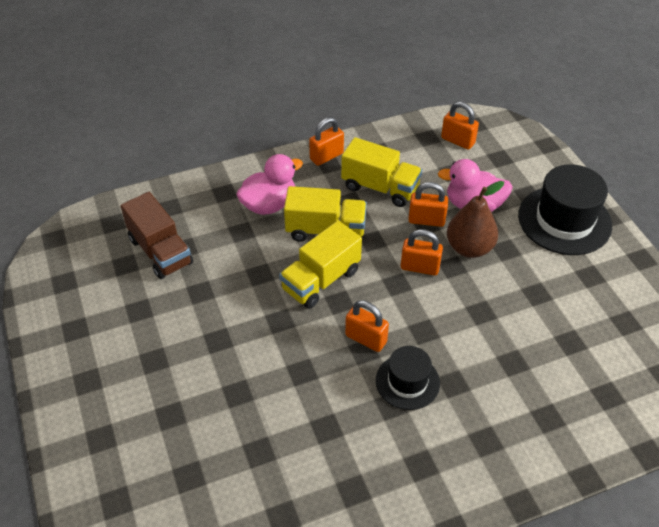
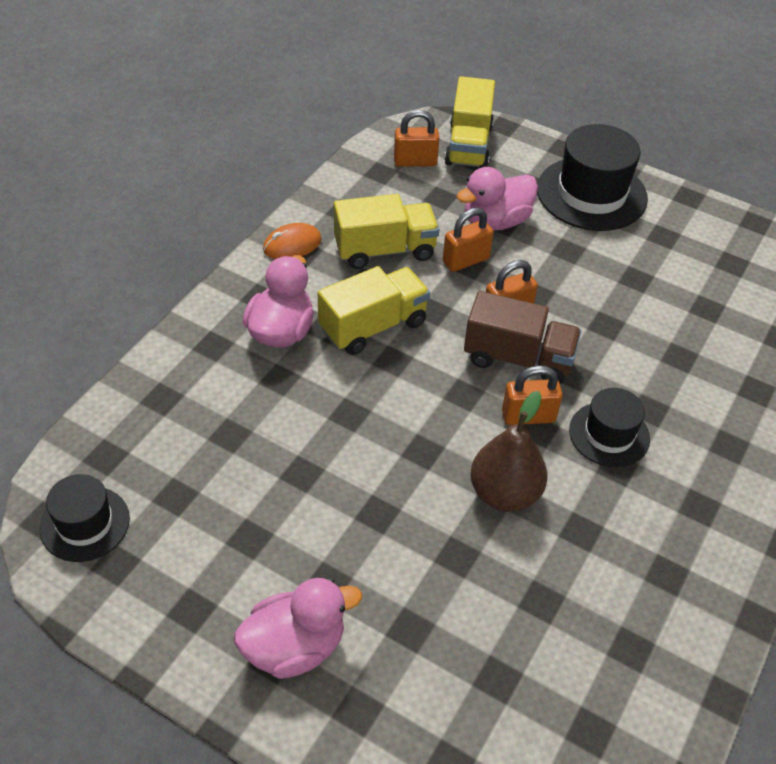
camera: 40 degrees left, 0 degrees up
(70, 252) = (85, 523): none -> black hat
(103, 383) = (295, 647): none -> pink duck
(160, 251) = (205, 455): brown truck -> brown truck (518, 358)
(321, 280) = (422, 382): yellow truck -> yellow truck (468, 145)
(326, 156) = (292, 245): orange padlock -> orange mouse
(469, 248) = (534, 267): brown pear -> brown pear (504, 493)

